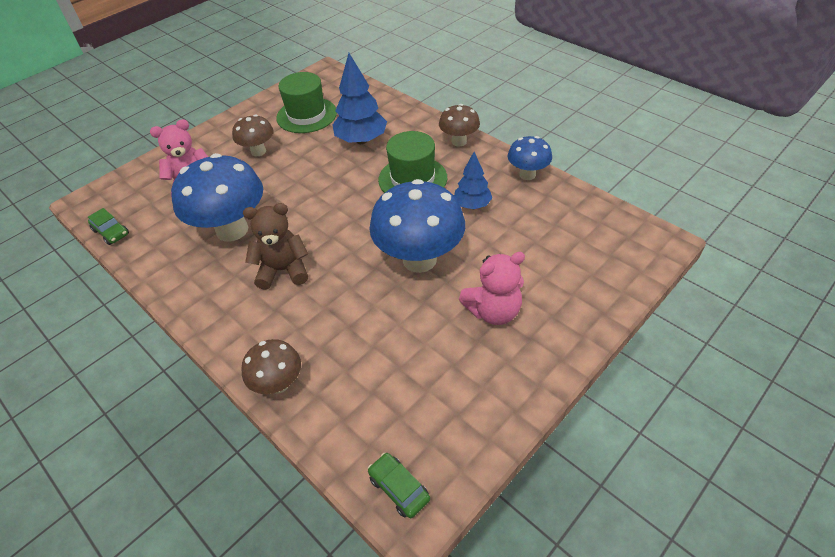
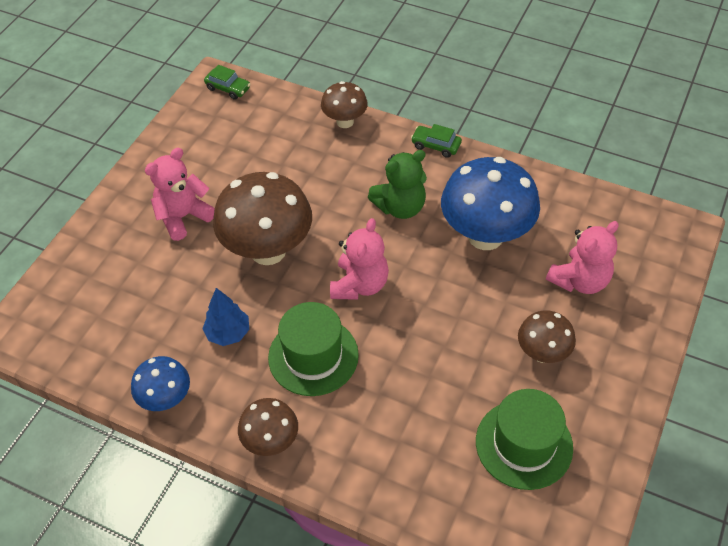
camera: 160 degrees right, 5 degrees up
(111, 232) = (613, 202): green car -> green car (436, 145)
(283, 270) = (400, 207): brown teddy bear -> green teddy bear
(355, 216) = (359, 285): none -> pink teddy bear
(361, 140) = (412, 409): blue tree -> none
(419, 259) = (268, 250): blue mushroom -> brown mushroom

